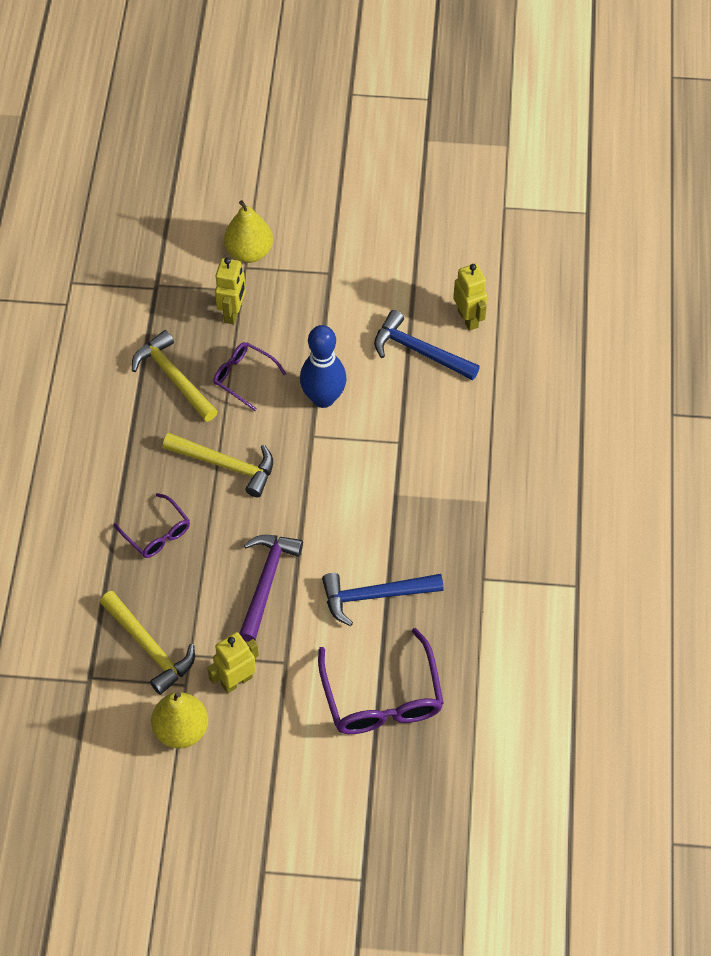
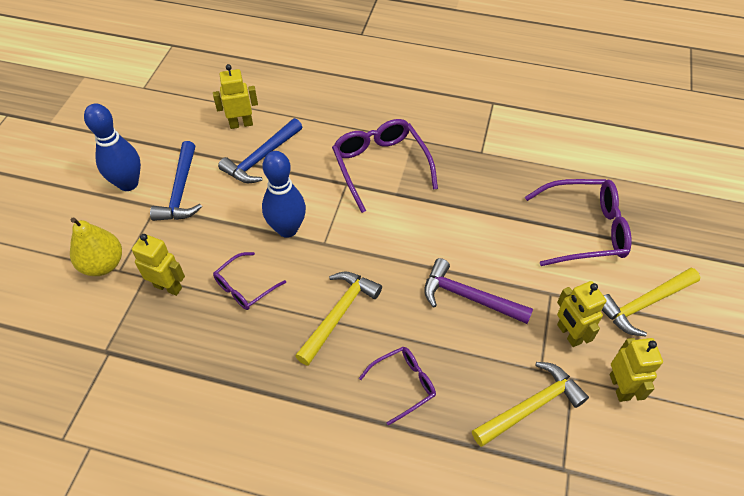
camera: 80 degrees left, 5 degrees down
(173, 377) = (225, 348): yellow hammer -> yellow hammer (644, 304)
(181, 730) = (620, 387): yellow pear -> yellow robot
(355, 239) = (128, 183): none -> blue bowling pin
(375, 596) = (490, 221): blue hammer -> blue hammer (181, 191)
(434, 472) = (380, 166): none -> purple glasses

